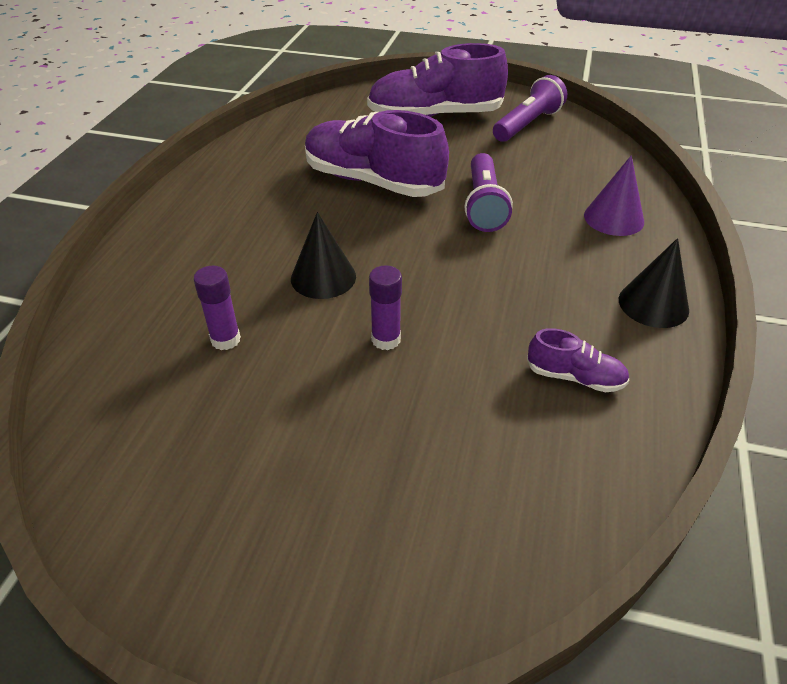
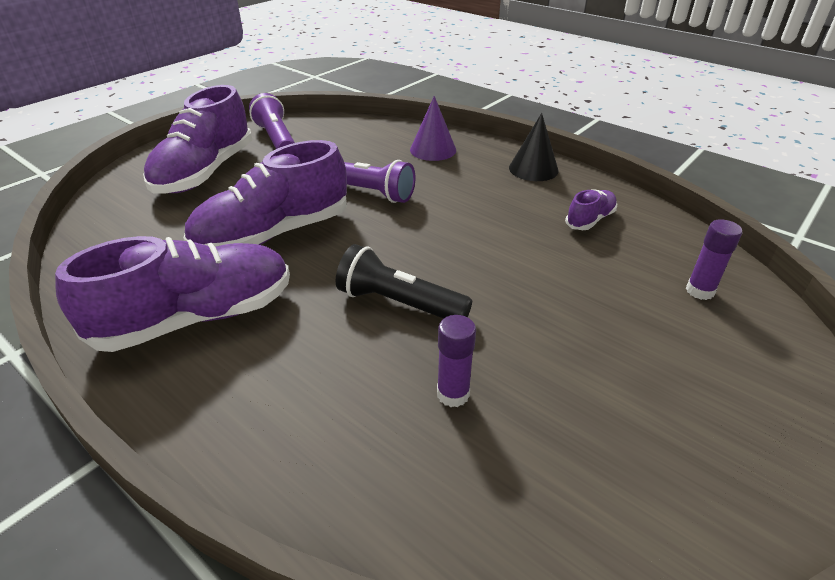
camera: 65 degrees left, 5 degrees down
(249, 190) = (196, 318): none -> purple shoe
(323, 277) = (399, 303): black cone -> black flashlight
(386, 339) = (508, 290): purple glue stick -> purple glue stick (700, 291)

